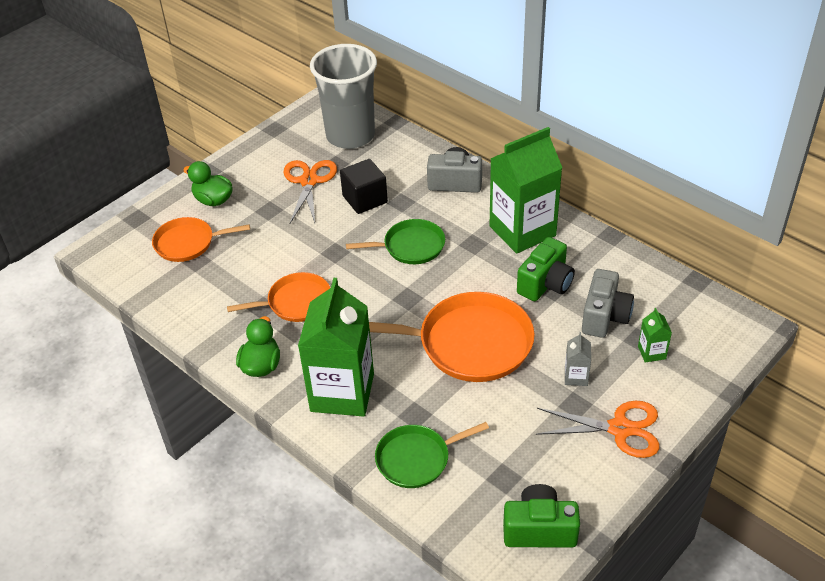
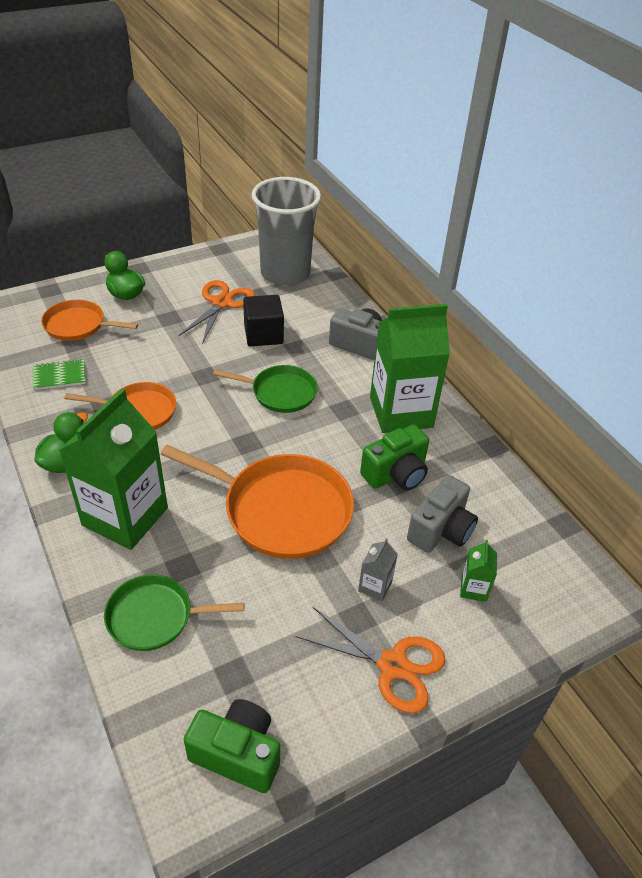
camera: 15 degrees right, 0 degrees up
(203, 294) = (59, 376): none -> green notebook

